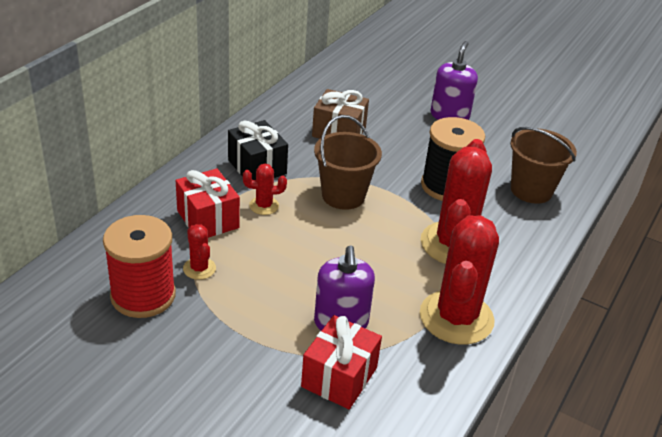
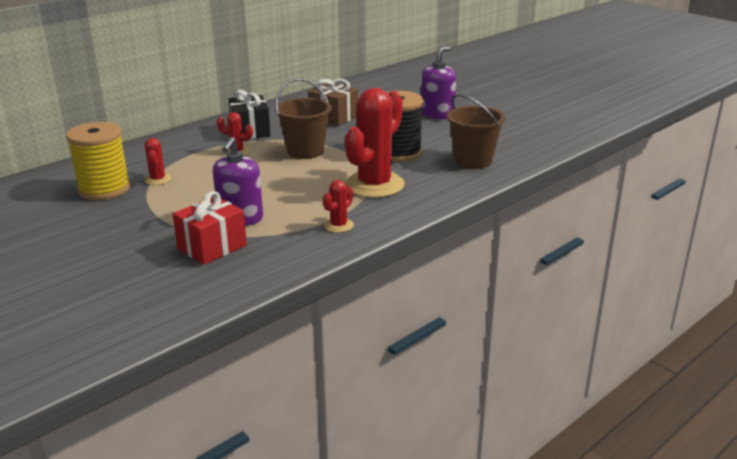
camera: 20 degrees right, 10 degrees down
(143, 295) = (104, 189): red spool -> yellow spool
(208, 219) = (187, 155): red gift -> none
(456, 317) = (339, 225): red cactus -> red cactus, size x0.45

